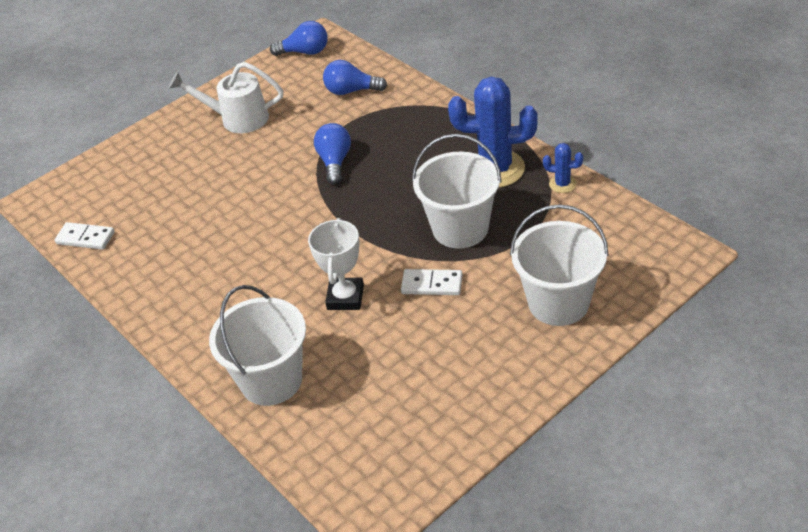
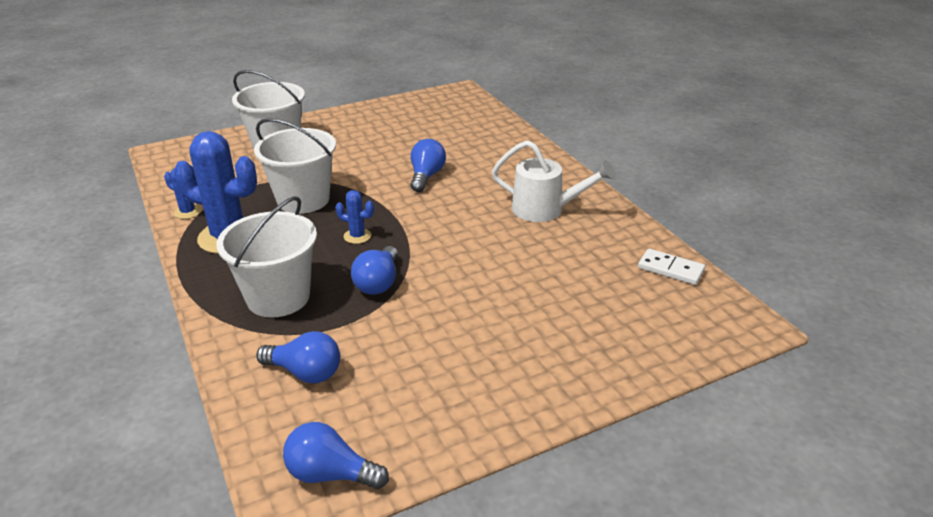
camera: 170 degrees left, 10 degrees down
(237, 118) = (476, 373): white watering can -> white watering can (545, 210)
(271, 380) = (500, 146): white bucket -> white bucket (278, 297)
(345, 297) = (426, 176): white trophy -> blue light bulb
(378, 200) = (357, 236): none -> blue cactus
(432, 284) = (355, 171): white domino -> none

